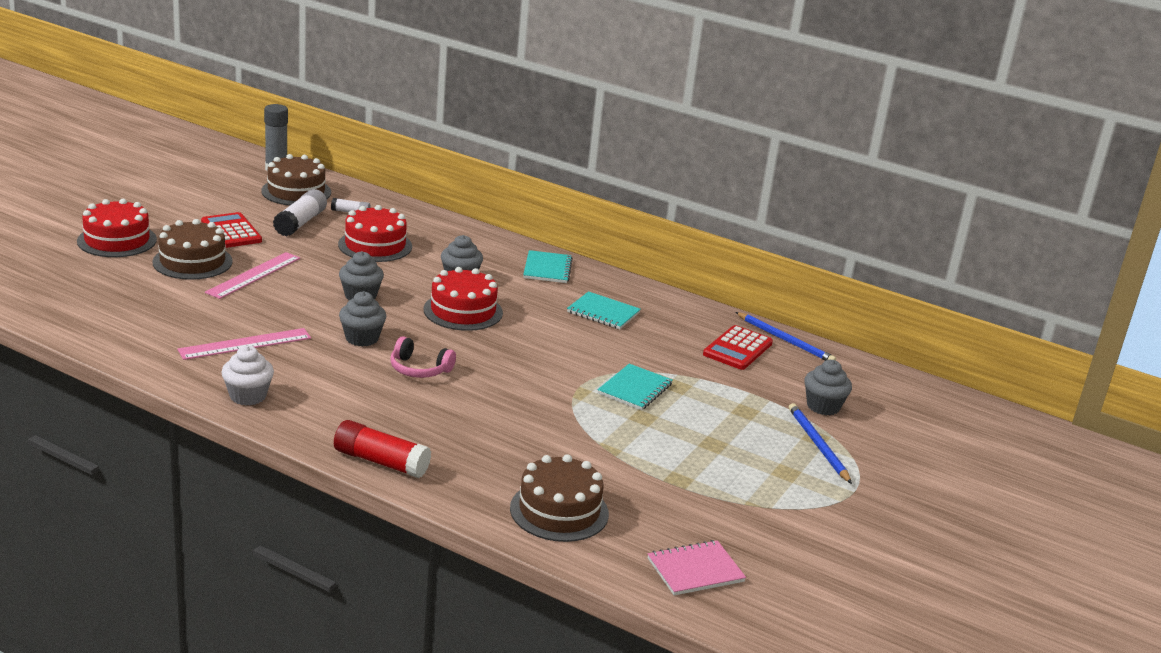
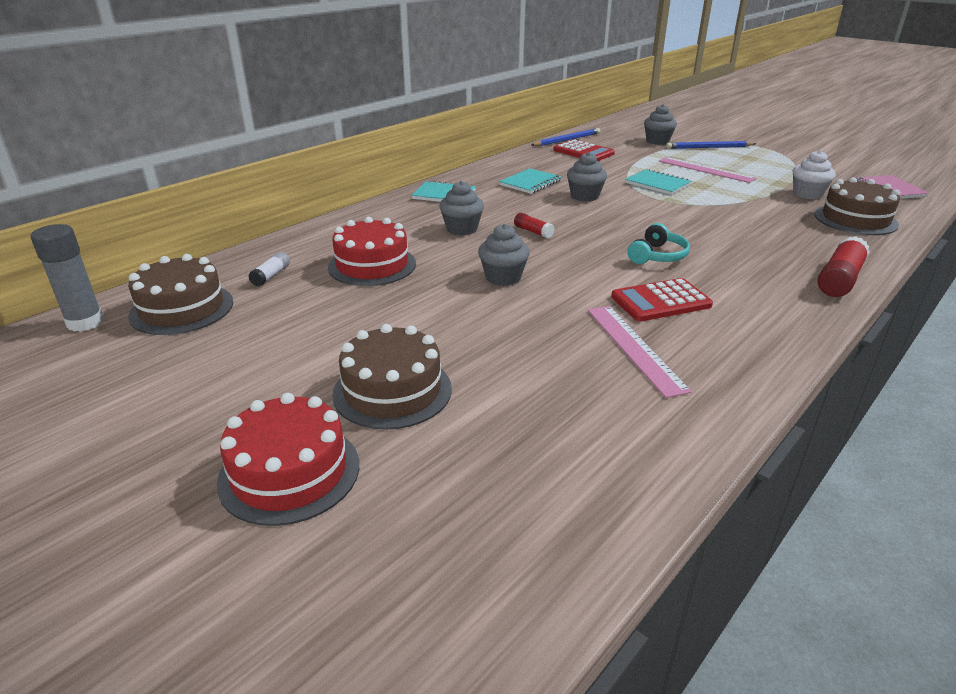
camera: 75 degrees left, 5 degrees up
(231, 232) = (297, 359): red calculator -> red calculator (660, 301)
(248, 396) = (758, 346): white cupcake -> white cupcake (807, 194)
(254, 275) = (443, 341): pink ruler -> pink ruler (705, 170)
(300, 223) = (289, 307): white glue stick -> none
(362, 338) = (601, 280): grey cupcake -> grey cupcake (584, 196)
(419, 369) = (657, 256): pink headphones -> turquoise headphones
(463, 311) = (533, 232): red cake -> red glue stick

